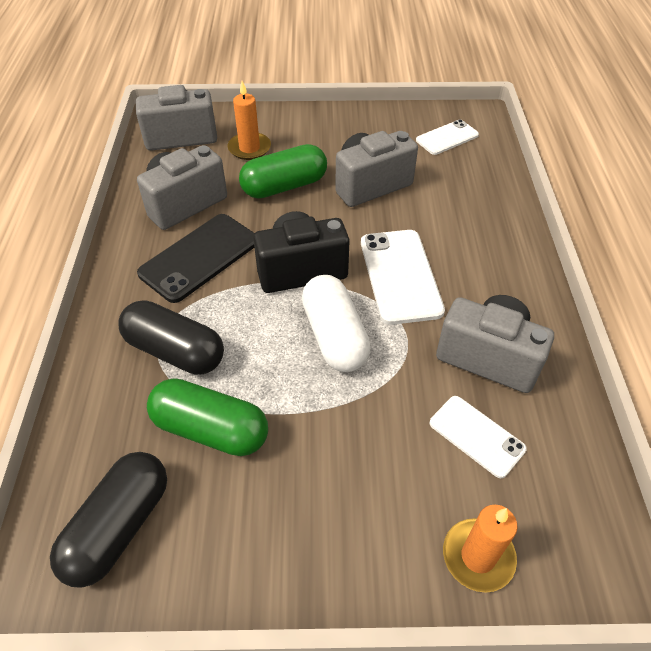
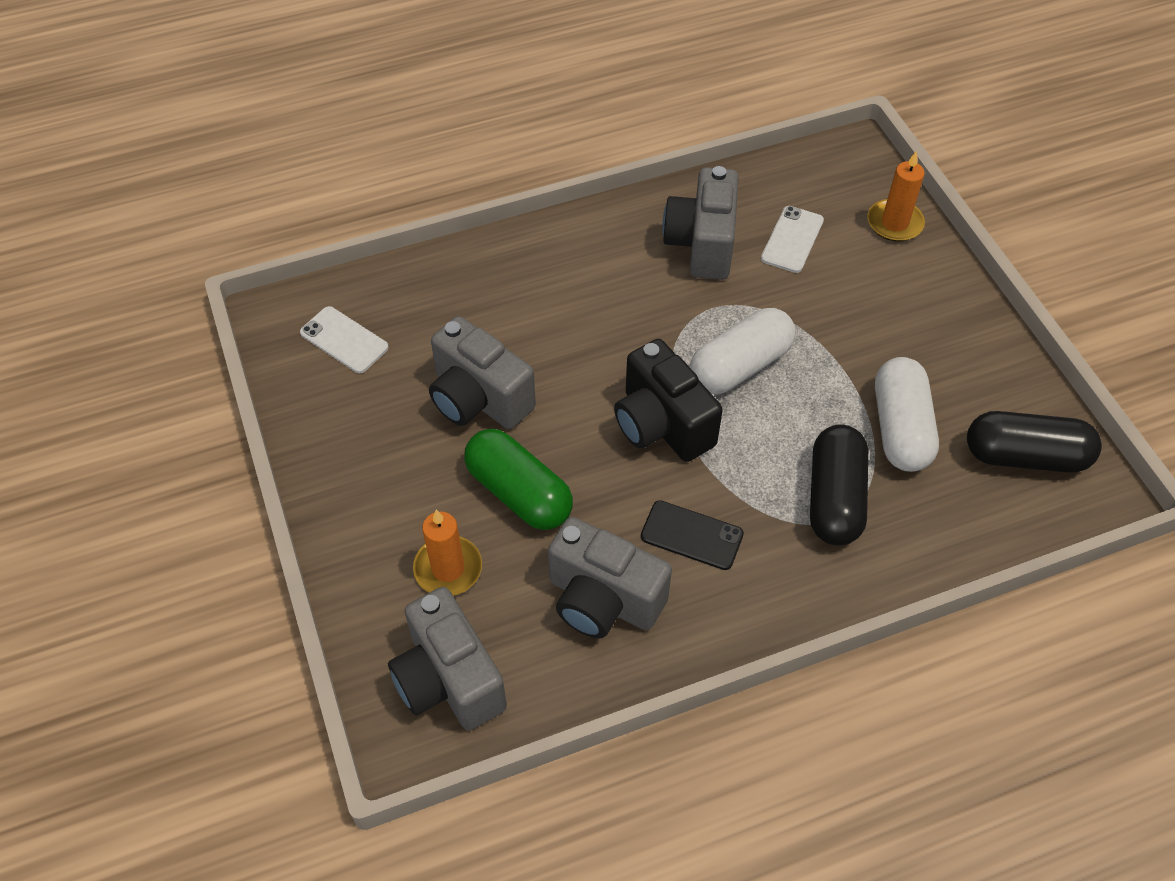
camera: 110 degrees left, 5 degrees up
(200, 257) = (692, 535): black phone -> black phone, size x0.62
(210, 429) = (900, 428): green capsule -> white capsule
(400, 276) = (628, 332): white phone -> none

